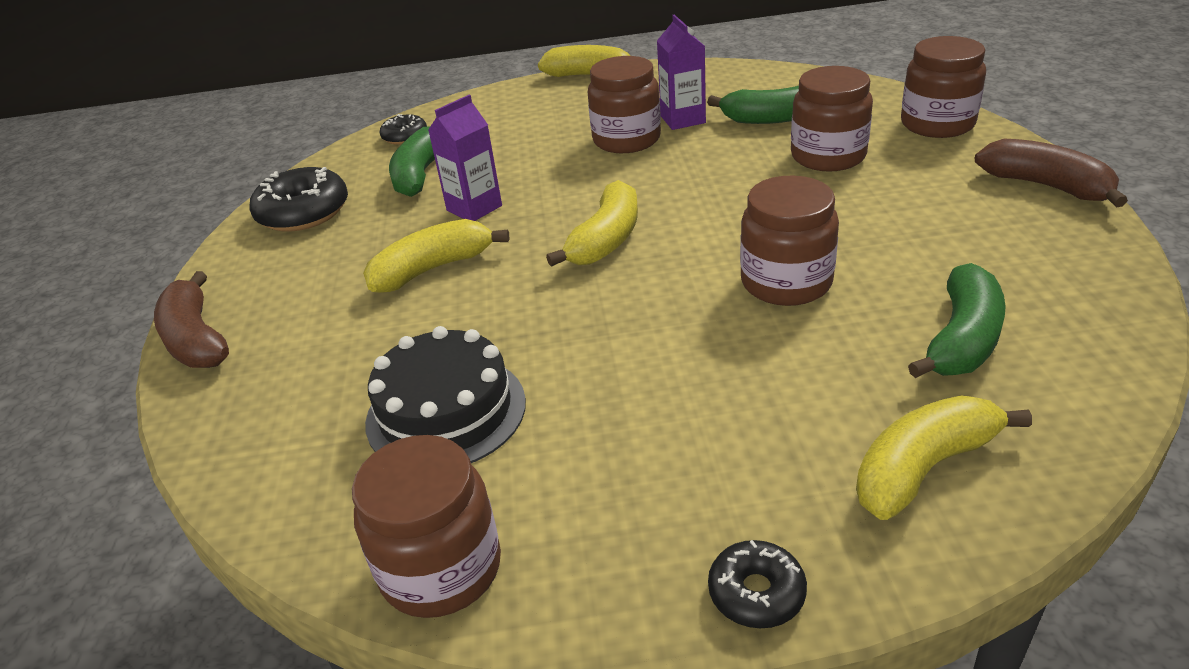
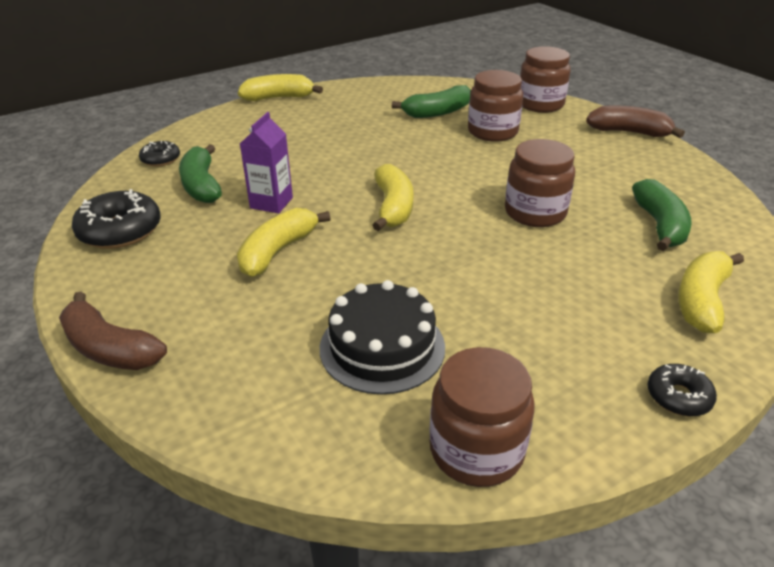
camera: 30 degrees left, 0 degrees up
(626, 140) = (347, 139): brown jar -> none
(683, 119) = (375, 120): purple carton -> none

